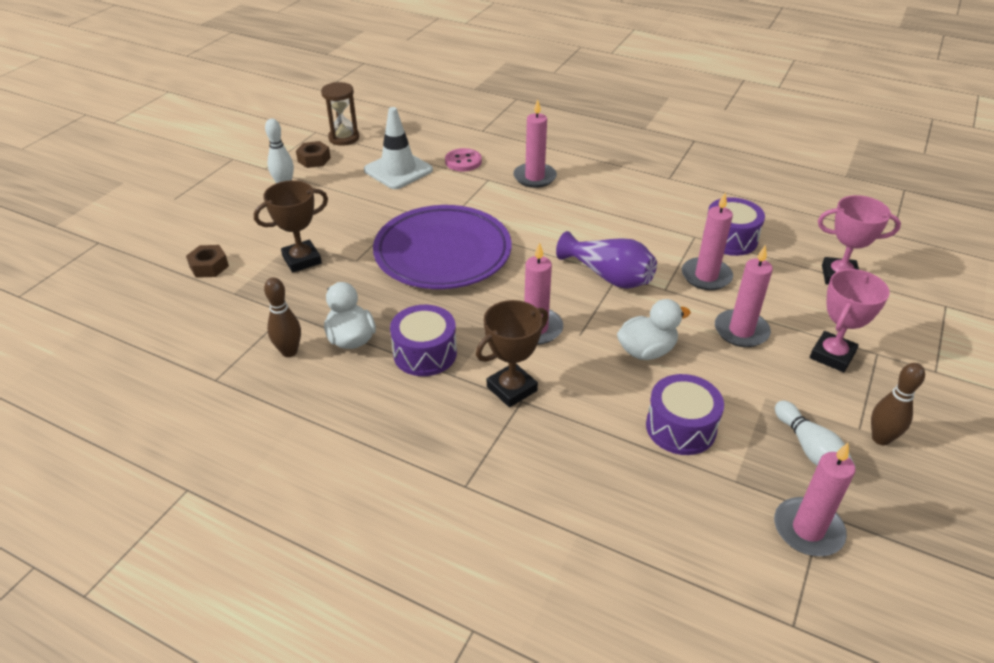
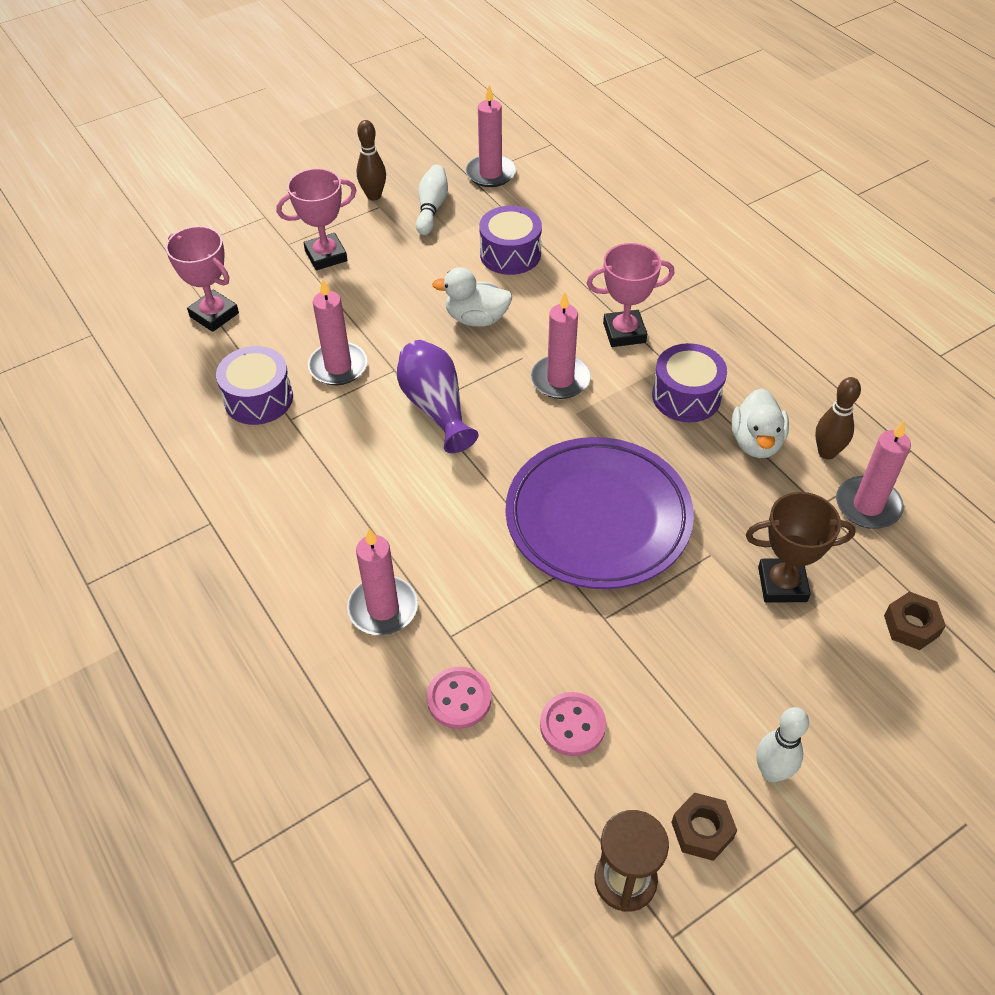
camera: 150 degrees left, 10 degrees up
(398, 170) = (572, 725): white traffic cone -> pink button
(511, 389) = (624, 333): brown trophy -> pink trophy
(741, 331) = (373, 303): pink candle -> pink candle (868, 505)

